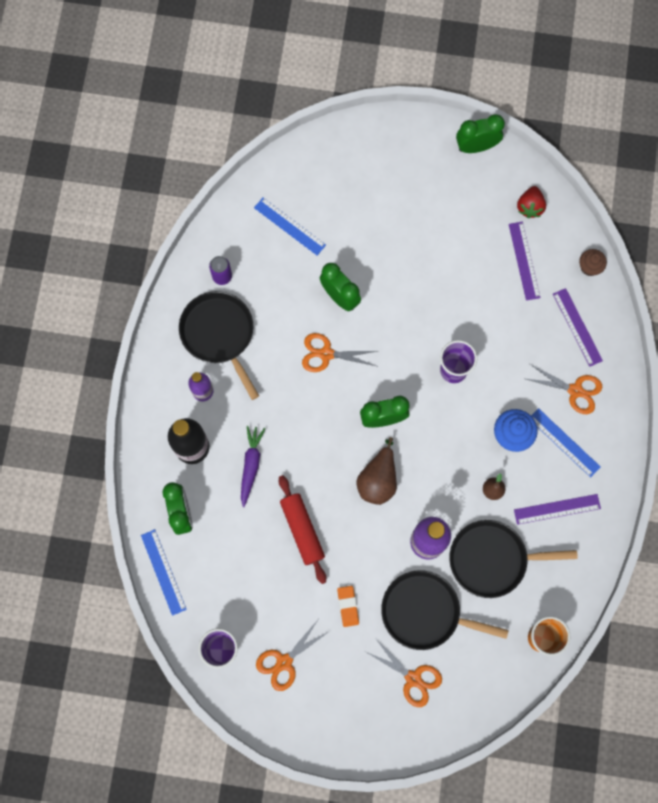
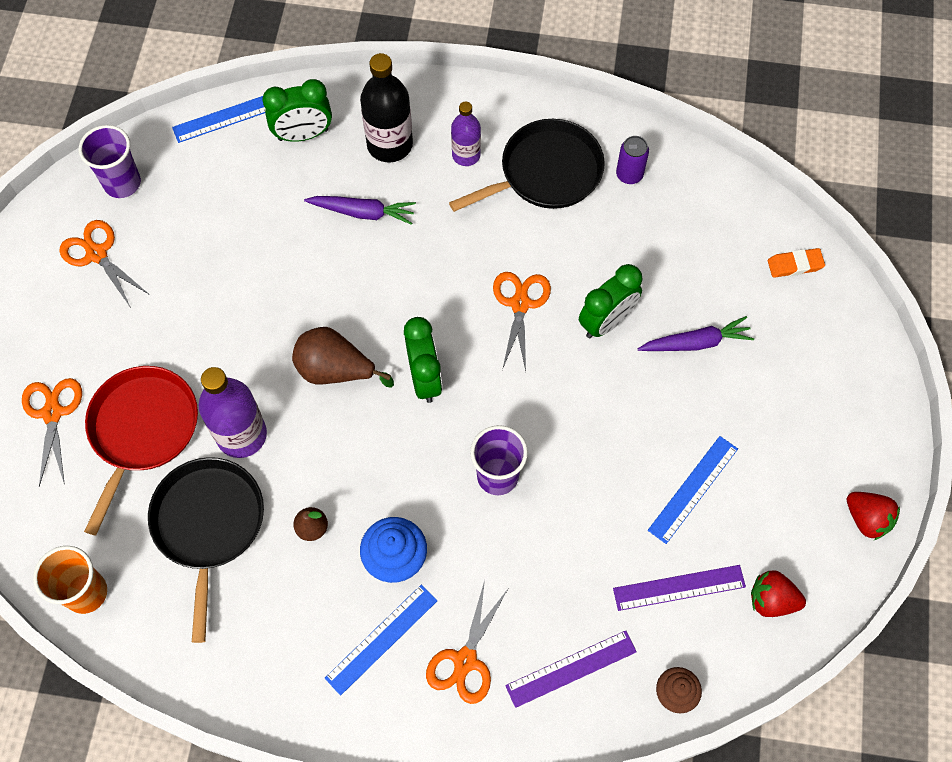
camera: 90 degrees right, 10 degrees down
(289, 226) = (709, 256): blue ruler -> blue ruler (693, 489)
(302, 530) = (270, 274): red rolling pin -> none
(348, 606) = (161, 331): orange eraser -> orange eraser (795, 265)
(355, 239) = (696, 343): none -> purple carrot
(413, 678) = (52, 413): orange scissors -> orange scissors turned 135 degrees clockwise
(425, 612) = (142, 430): black pan -> red pan
(476, 146) = (867, 519): green clock -> red strawberry
(557, 509) = (277, 623): purple ruler -> none

